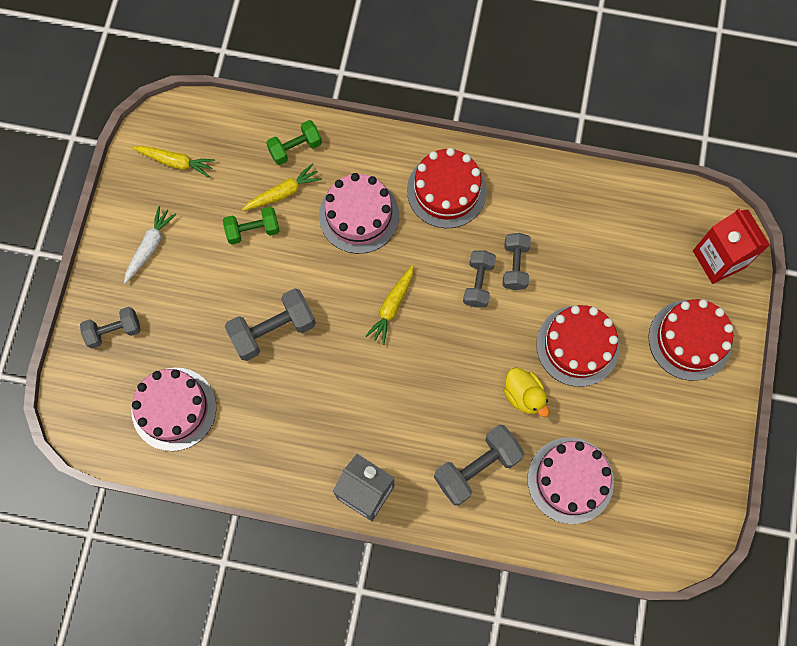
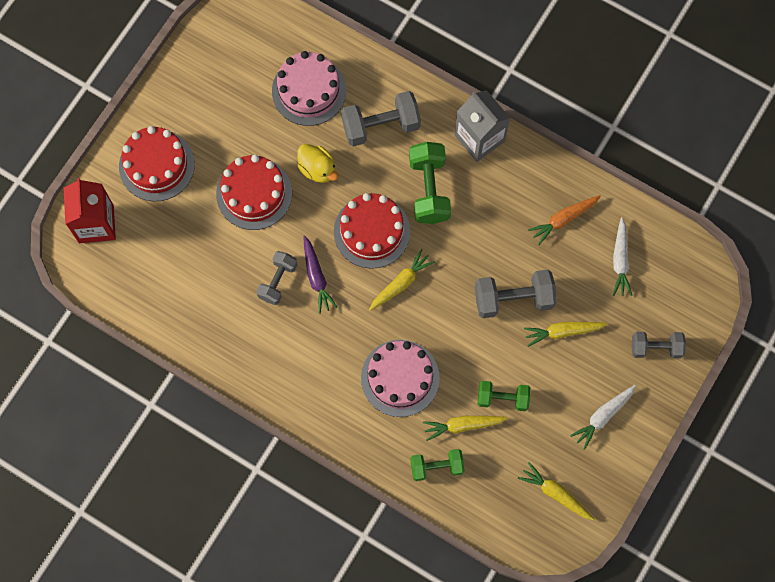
camera: 160 degrees left, 0 degrees up
(174, 409) = (620, 261): pink cake -> white carrot
(213, 314) = (562, 332): none -> yellow carrot
(247, 432) = (563, 219): none -> orange carrot
(399, 415) = (429, 189): none -> green dumbbell
(446, 191) = (310, 373): red cake -> red cake (372, 231)
(478, 283) = (316, 277): grey dumbbell -> purple carrot
(524, 395) = (318, 169): yellow duck -> yellow duck turned 150 degrees clockwise

